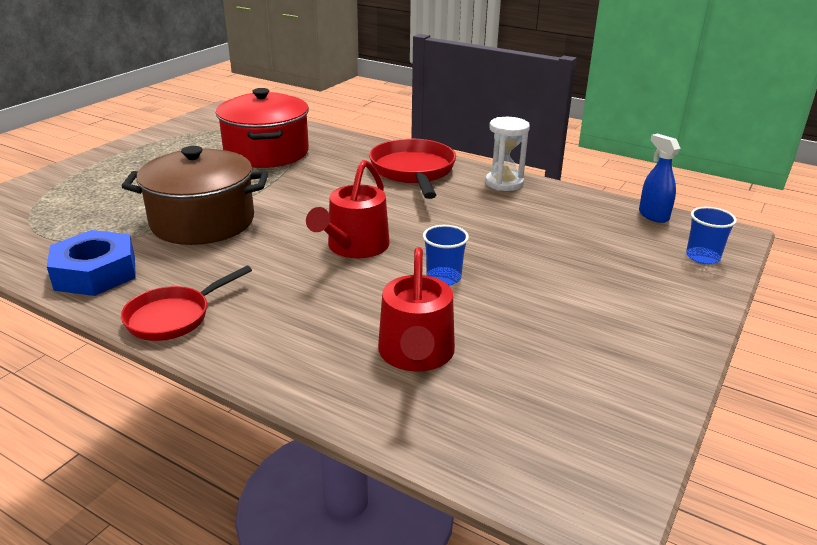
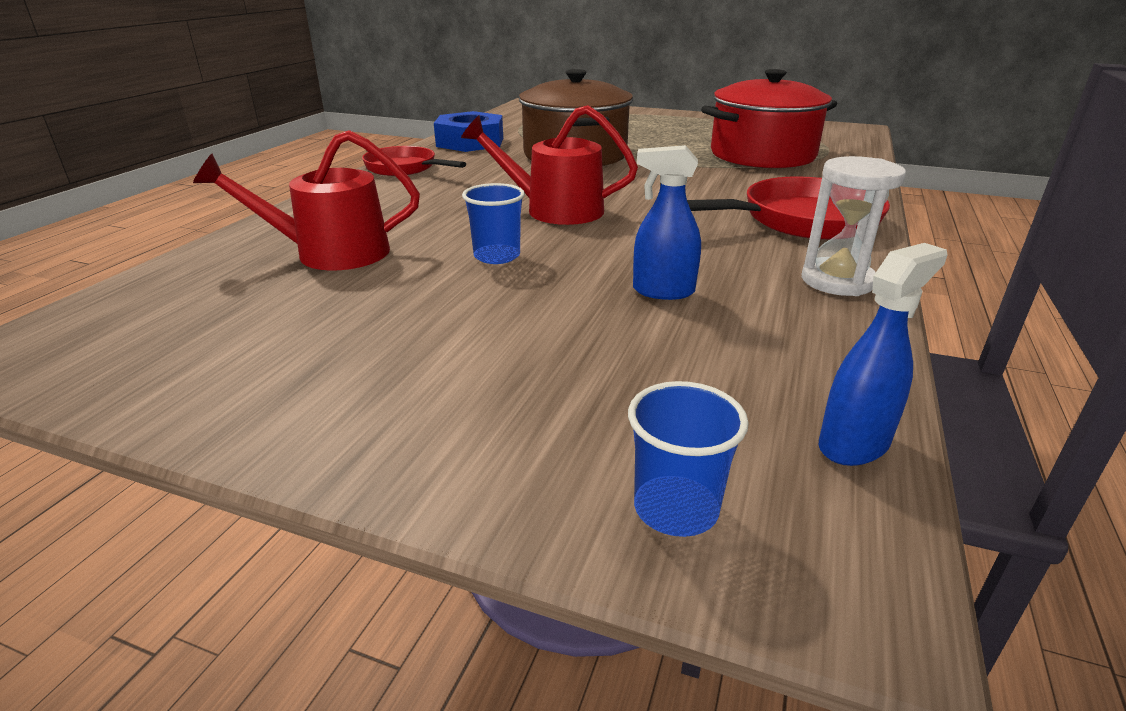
camera: 80 degrees right, 0 degrees up
(511, 229) = (663, 291): none -> blue spray bottle

